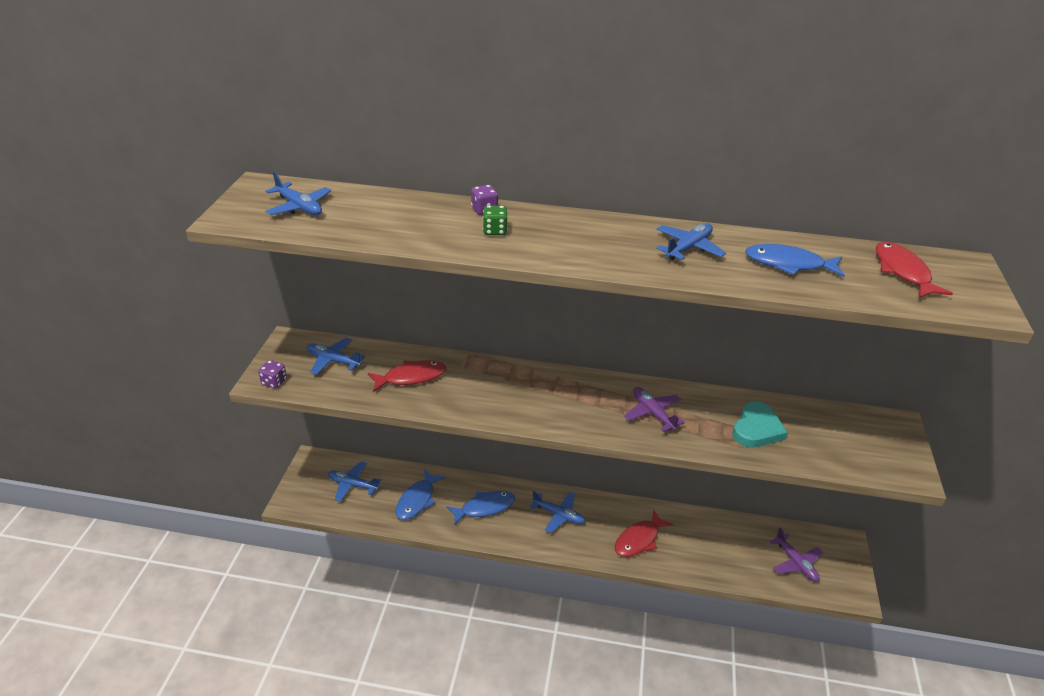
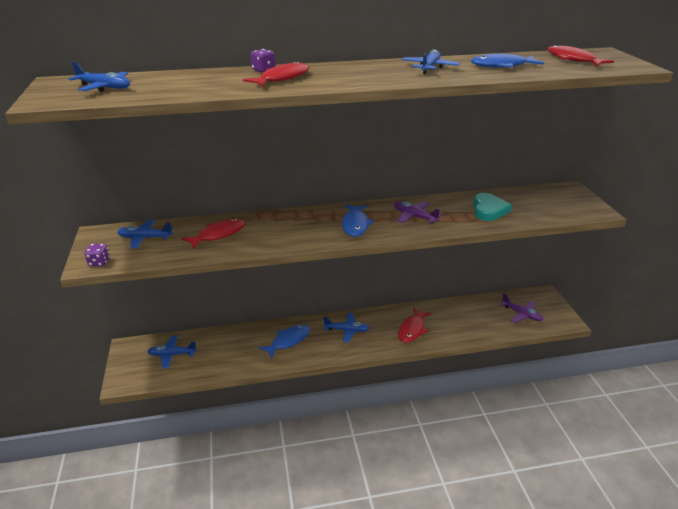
camera: 20 degrees left, 5 degrees down
(417, 500) = (232, 350): blue fish -> blue fish (355, 225)
(495, 231) = (282, 78): green dice -> red fish

